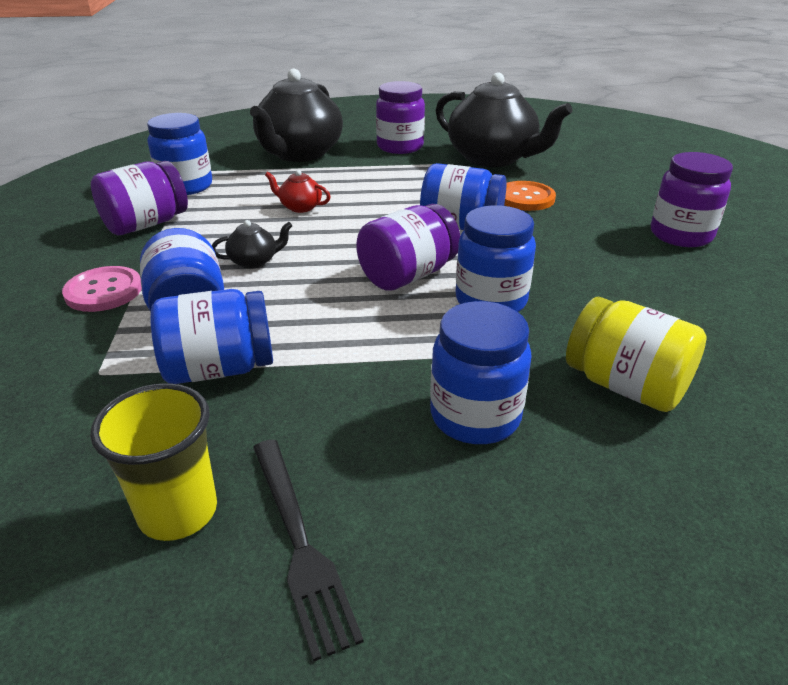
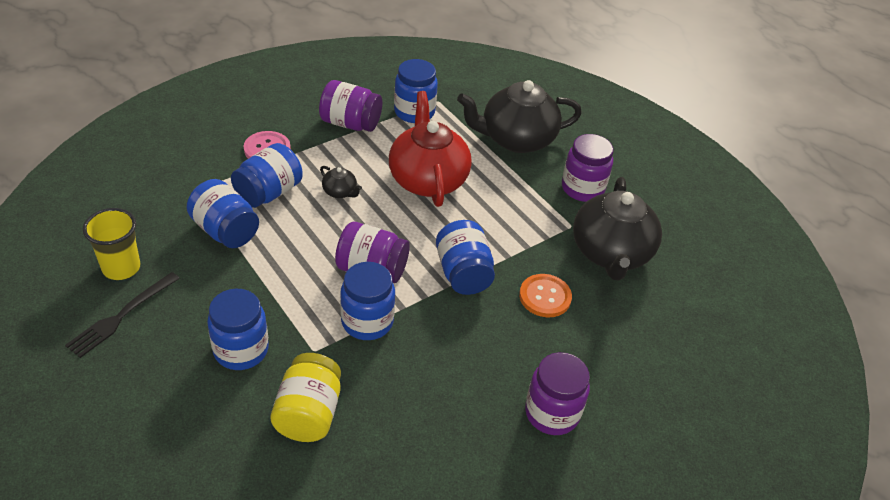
camera: 55 degrees right, 10 degrees up
(300, 207) = (427, 179): red teapot -> red teapot, size x2.42

